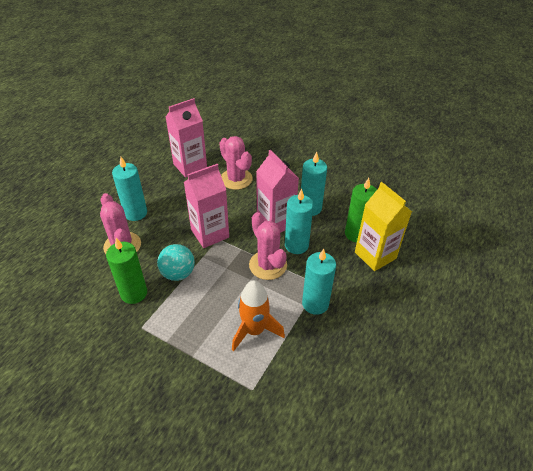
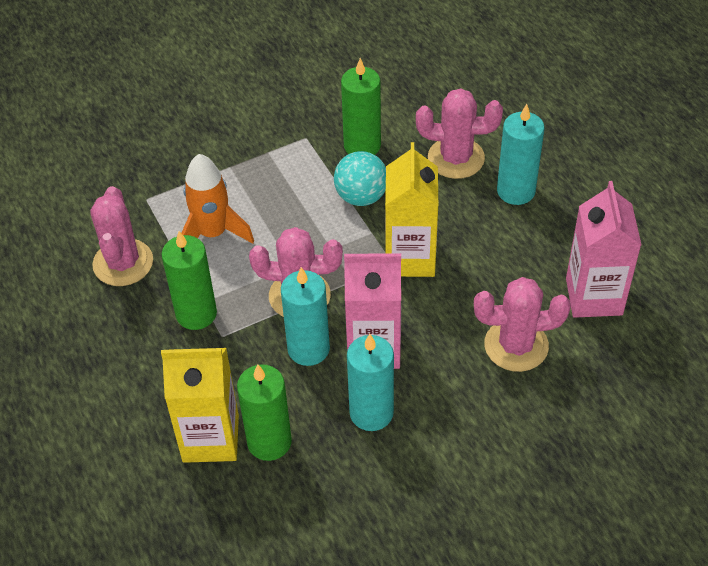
camera: 125 degrees right, 5 degrees up
(210, 233) = (410, 258): pink carton -> yellow carton
(311, 365) = (123, 263): none -> pink cactus
(315, 303) = (196, 314): turquoise candle -> green candle

